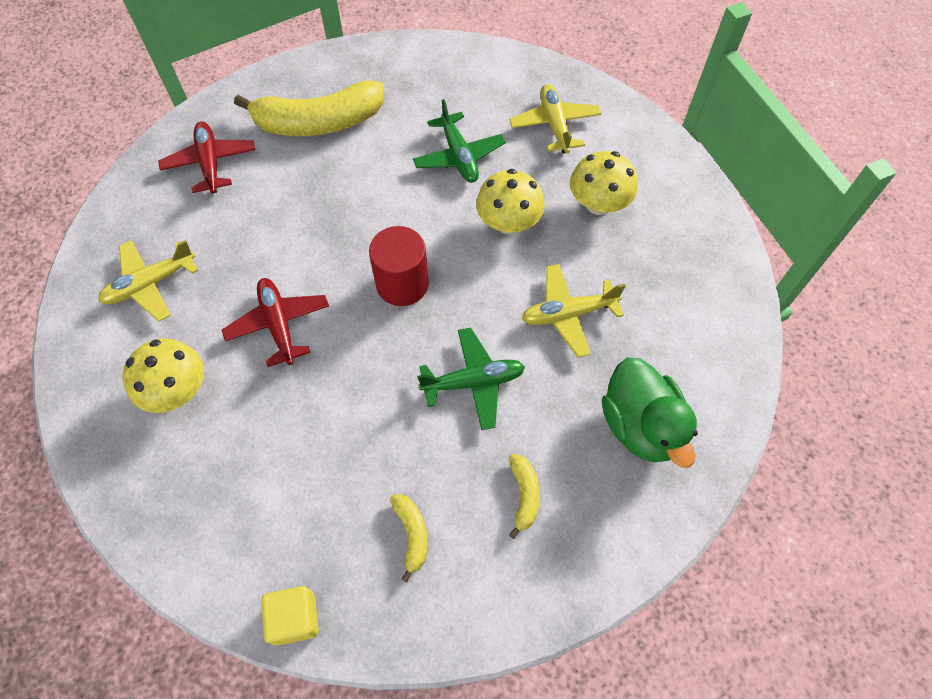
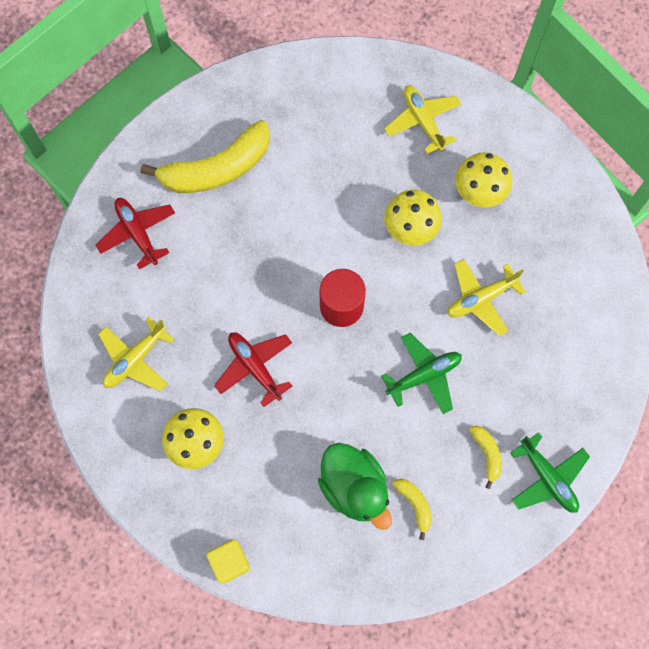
camera: 15 degrees left, 10 degrees up
(295, 618) = (352, 586): yellow cube -> yellow cube (229, 562)
(459, 156) = (350, 173): green plane -> green plane (547, 478)
(640, 426) = (558, 378): green duck -> green duck (354, 488)

